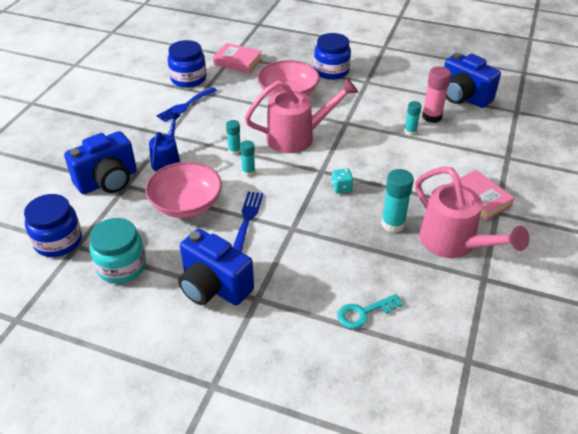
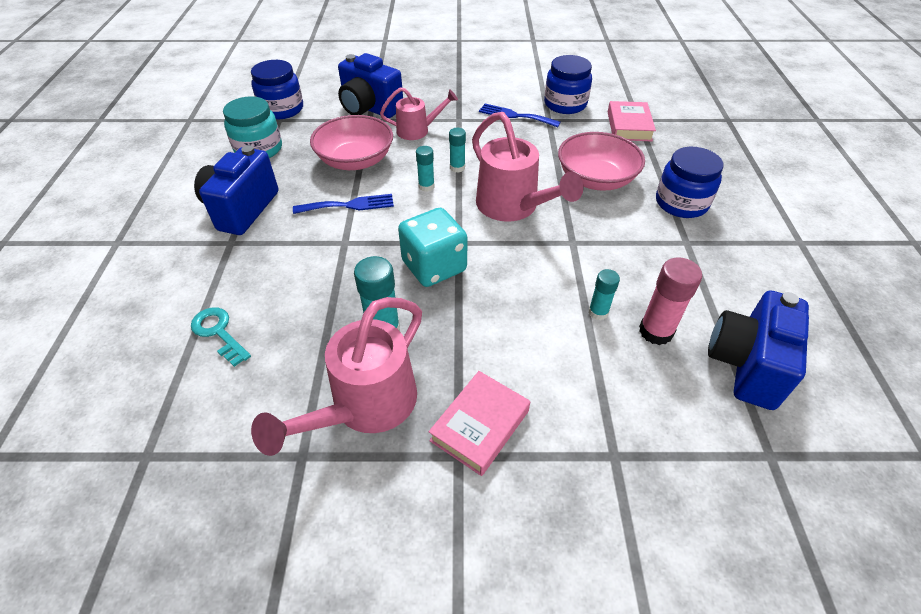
camera: 70 degrees right, 5 degrees up
(167, 160) = (418, 131): blue watering can -> pink watering can
(341, 188) = (434, 266): turquoise dice -> turquoise dice, size x2.13

